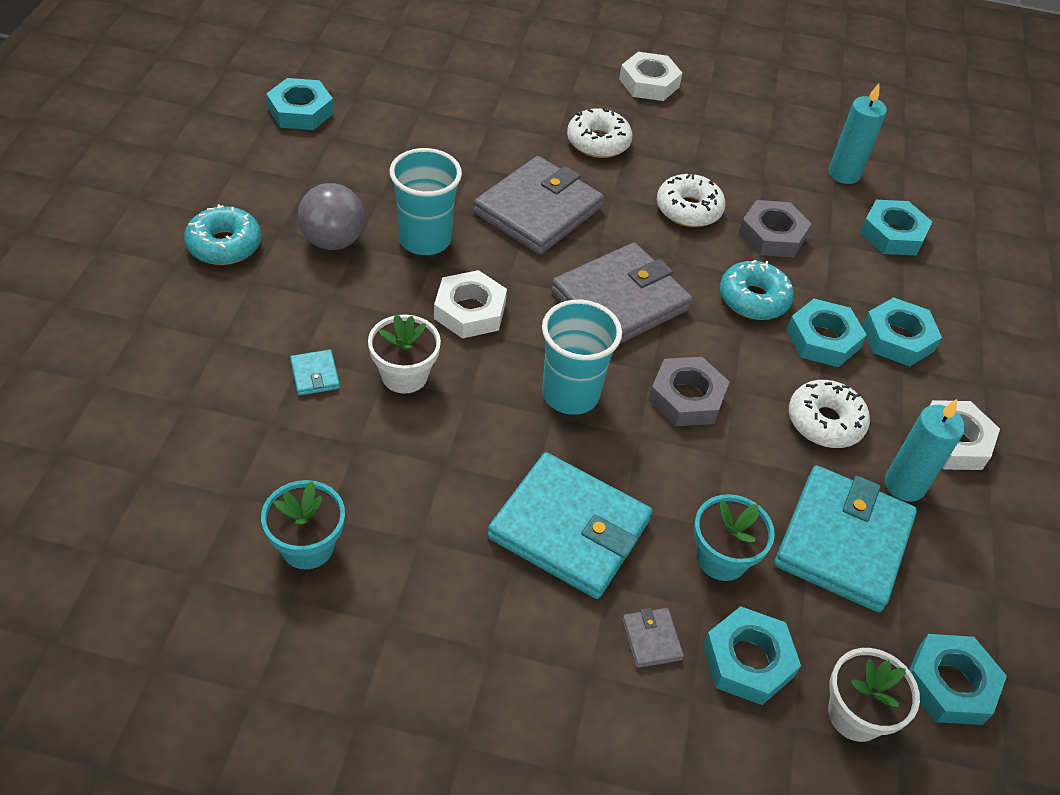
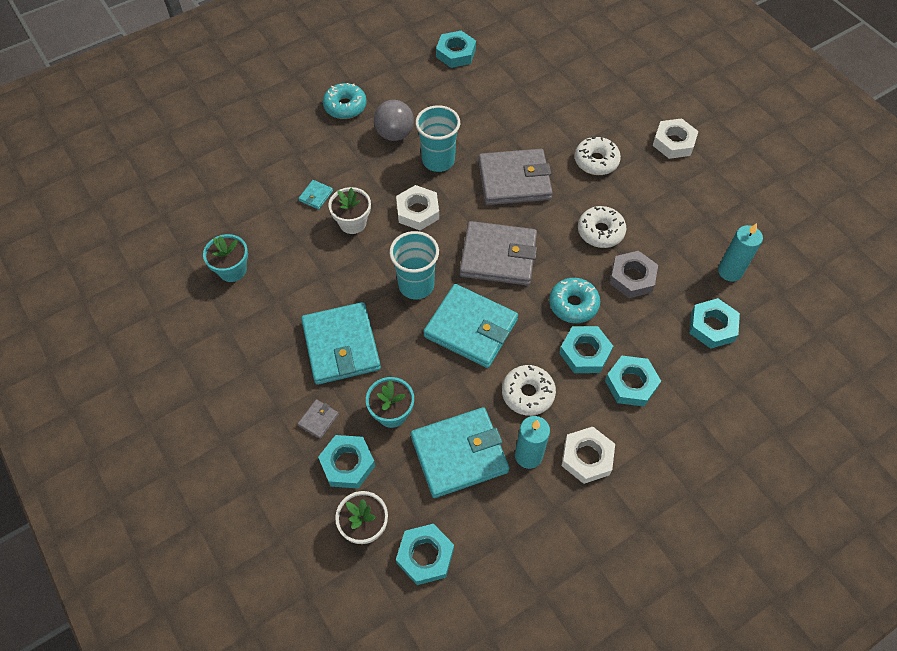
camera: 50 degrees right, 10 degrees up
(686, 398) = (471, 328): grey nut -> turquoise wallet

